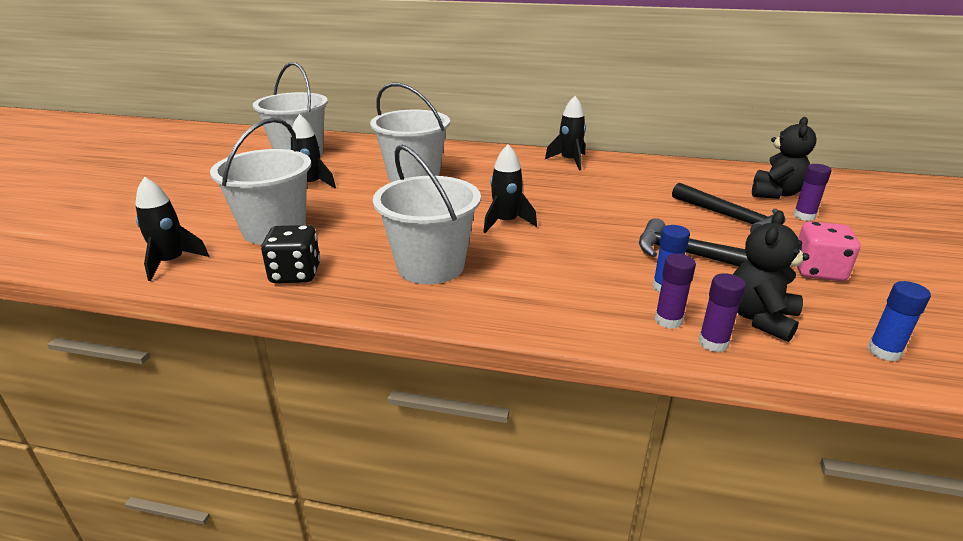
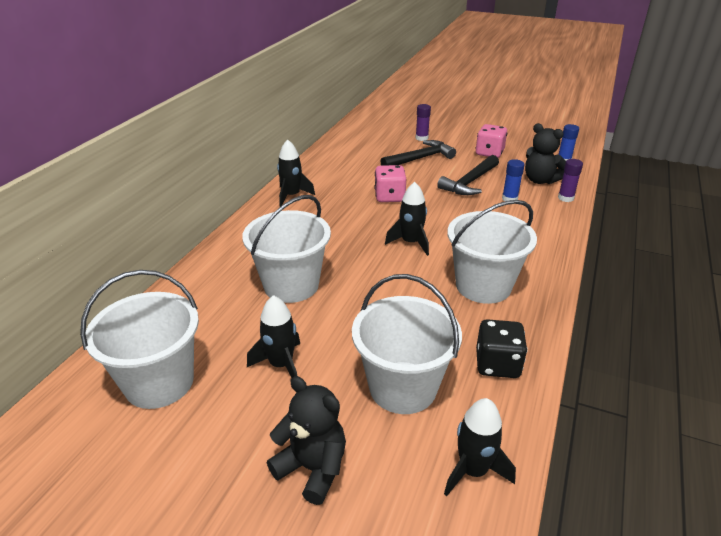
camera: 80 degrees left, 5 degrees up
(604, 205) = (389, 197): none -> pink dice
(668, 320) = (546, 205): purple glue stick -> none
(775, 193) = (386, 137): black teddy bear -> black teddy bear (312, 468)

